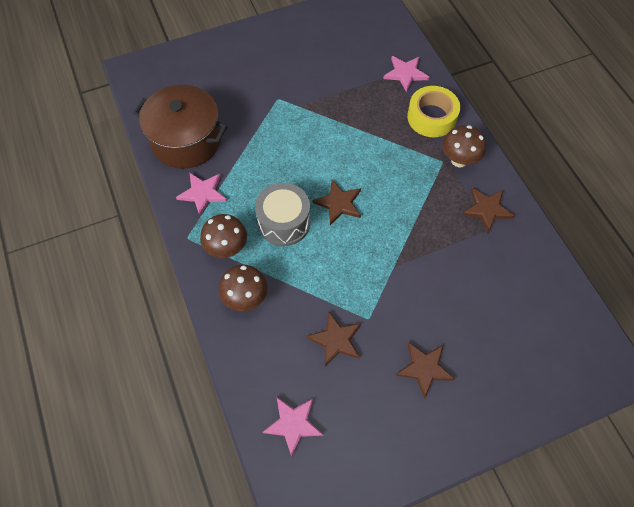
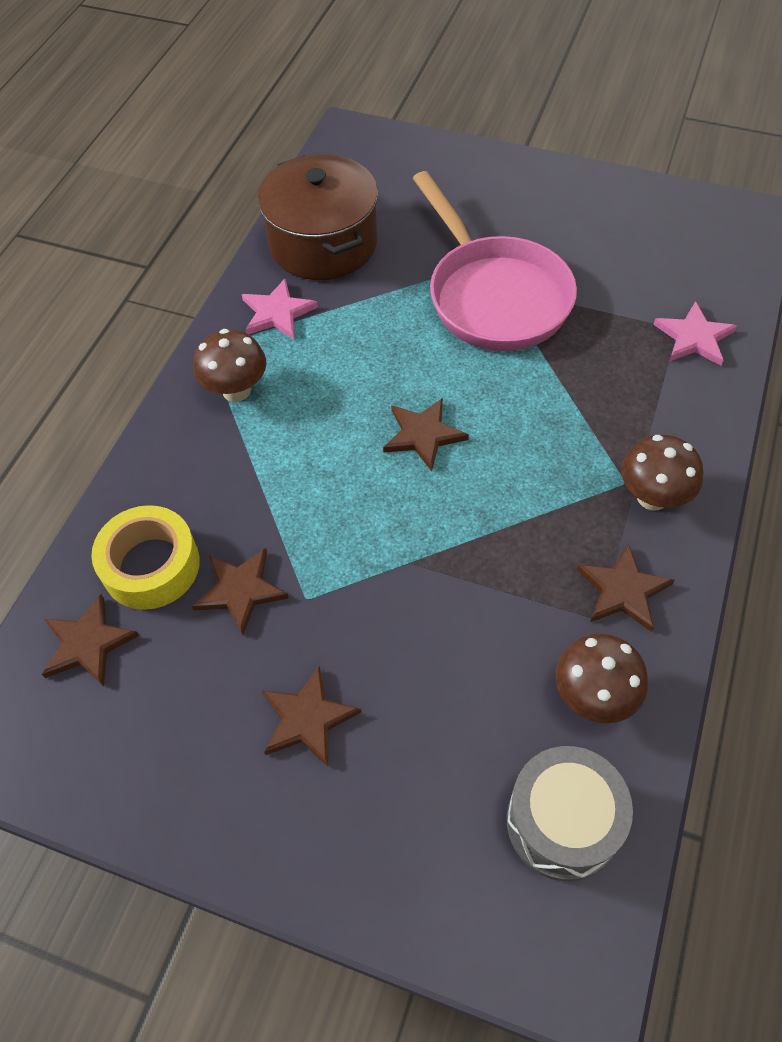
camera: 45 degrees right, 5 degrees down
(245, 298) = (195, 461): brown mushroom -> brown mushroom (593, 697)
(284, 222) = (331, 409): grey drum -> grey drum (562, 822)
(293, 424) = (88, 643): pink star -> brown star
(300, 112) = (493, 296): none -> pink pan
(431, 117) = (672, 416): yellow tape -> yellow tape (151, 565)

